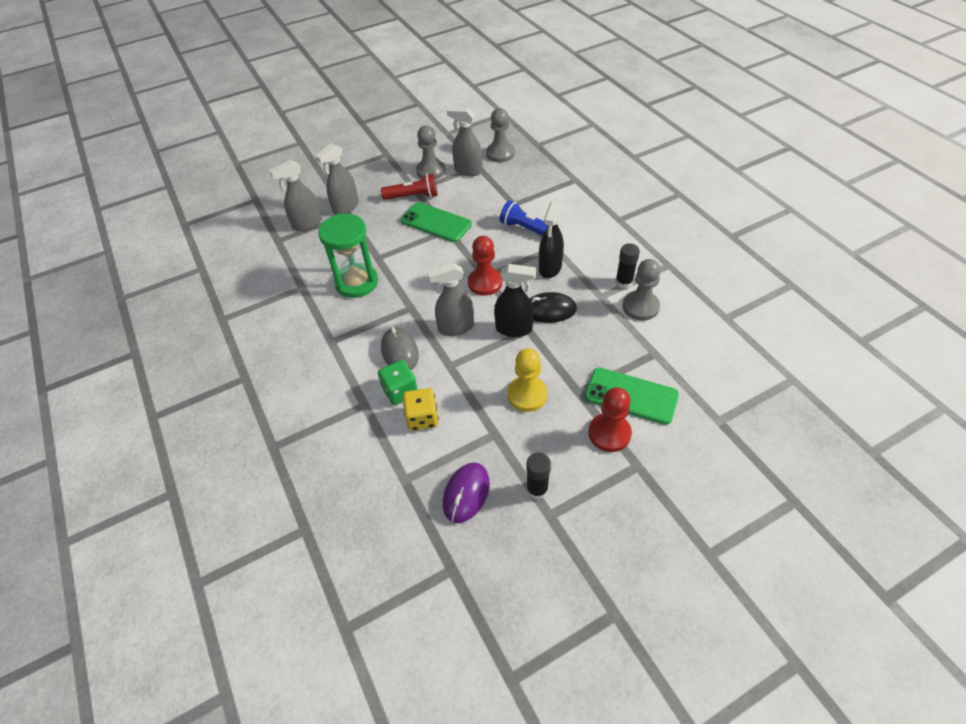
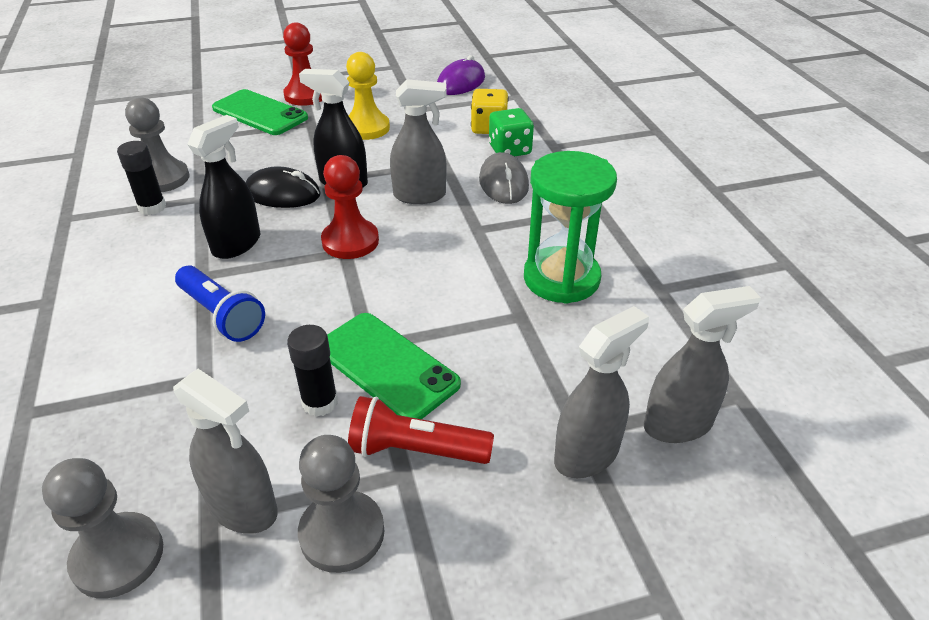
camera: 170 degrees left, 10 degrees down
(537, 489) = (397, 77): black glue stick -> black glue stick (320, 402)

